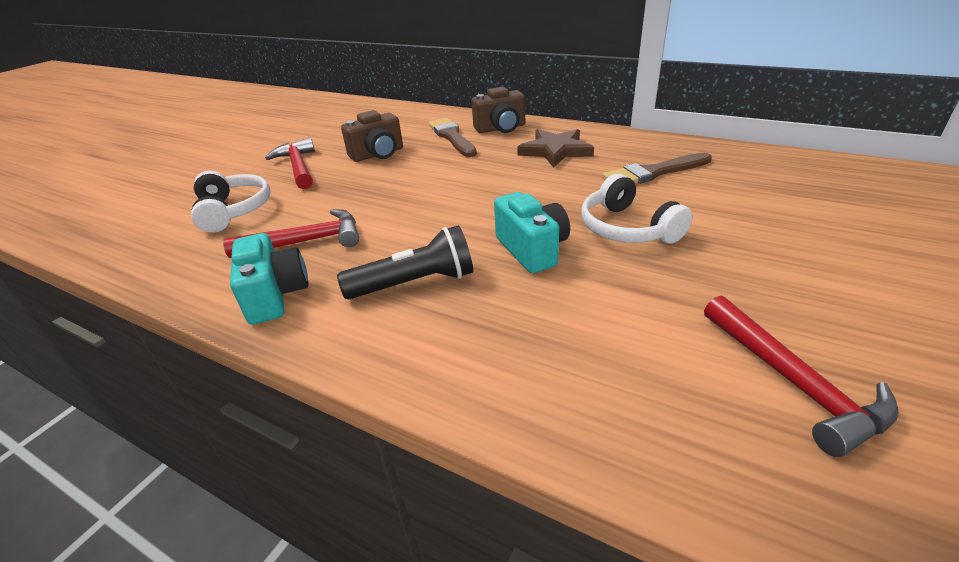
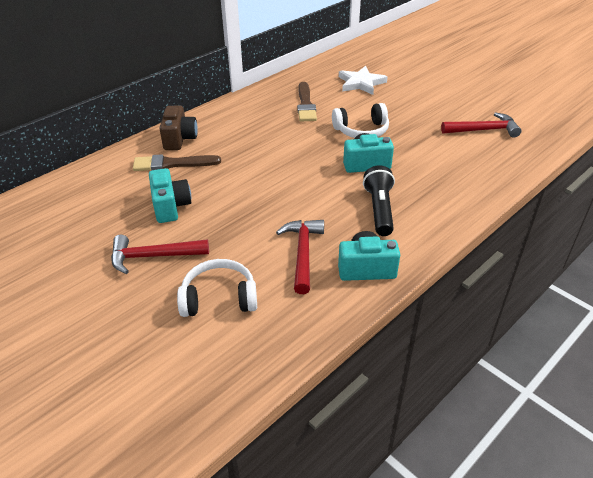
camera: 75 degrees left, 5 degrees up
(378, 154) = (170, 206): brown camera -> turquoise camera
(555, 151) = (244, 127): brown star -> none
(784, 200) = (361, 83): none -> white star

